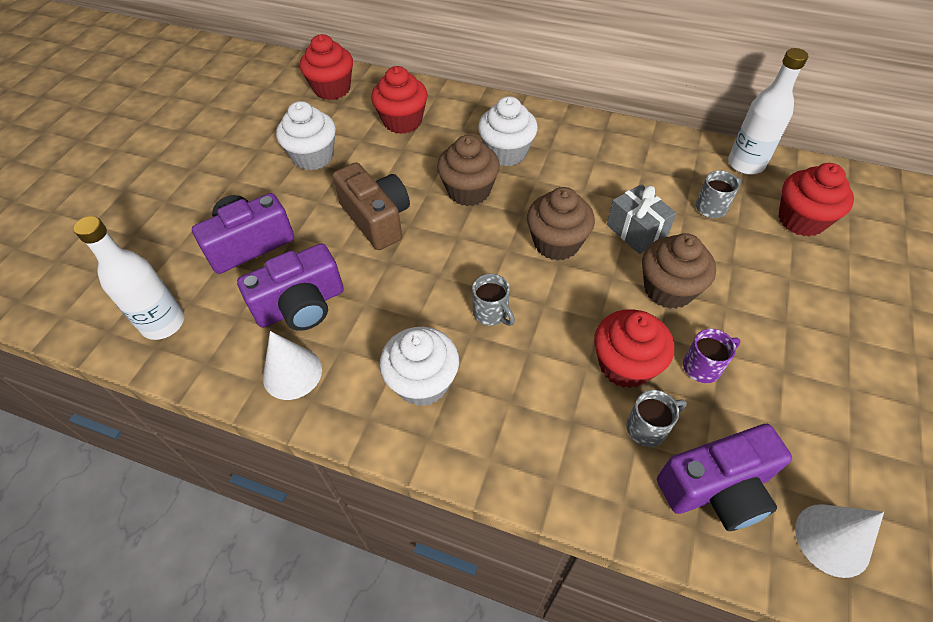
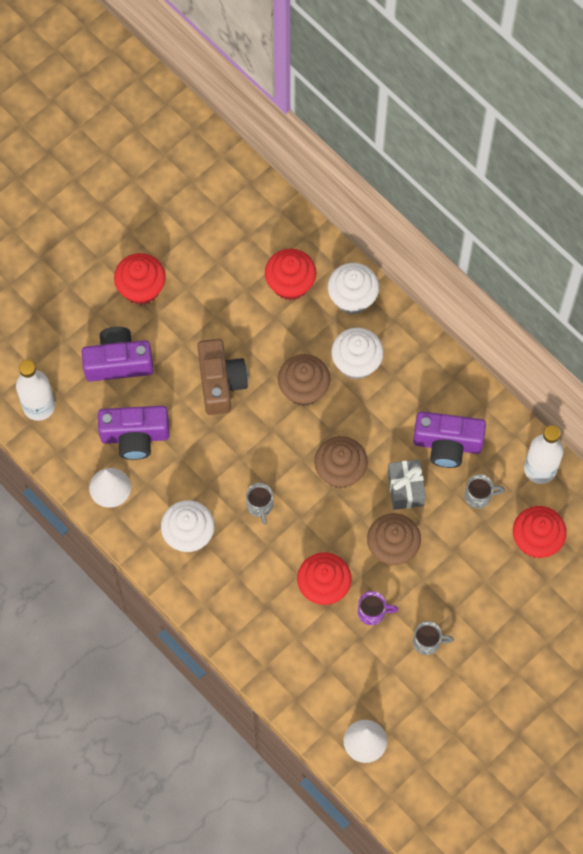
camera: 25 degrees right, 15 degrees up
(313, 157) = (199, 291): white cupcake -> white cupcake (352, 298)
(332, 89) = (249, 211): red cupcake -> red cupcake (141, 288)
(648, 428) = (309, 632): grey mug -> grey mug (427, 642)
(717, 488) = (323, 685): purple camera -> purple camera (447, 444)

